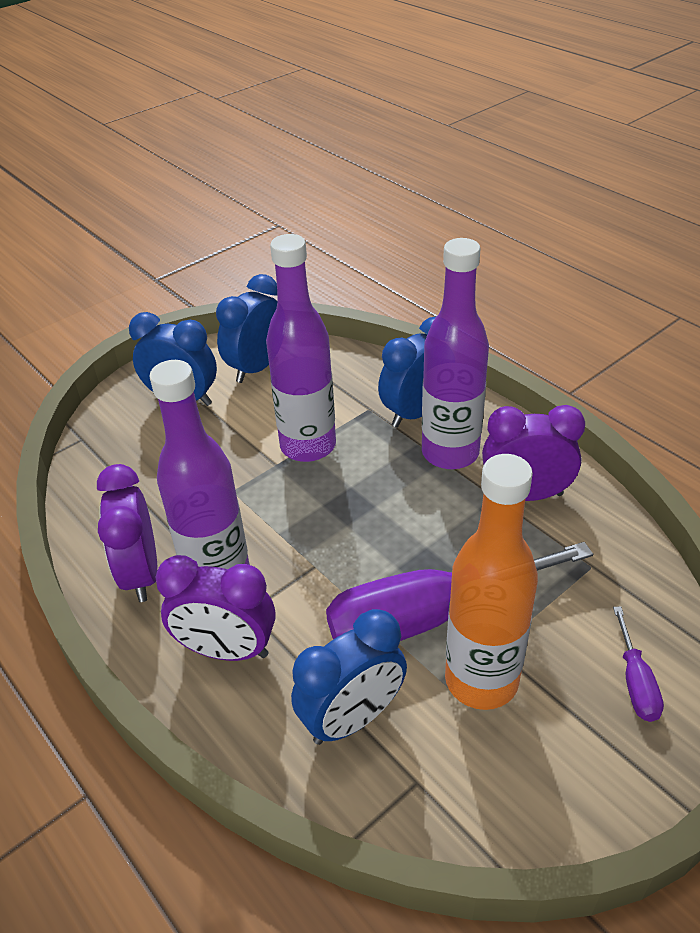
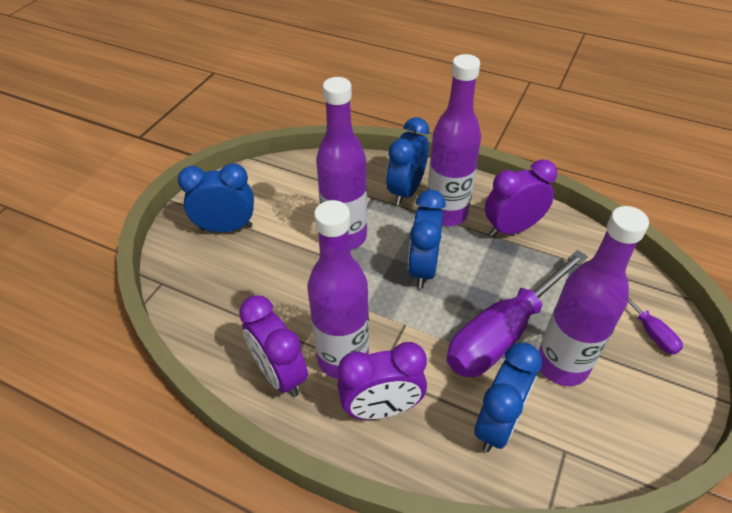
camera: 25 degrees left, 5 degrees up
(257, 368) = (269, 188): blue clock -> blue clock (423, 268)
(481, 680) = (562, 365): orange bottle -> purple bottle

